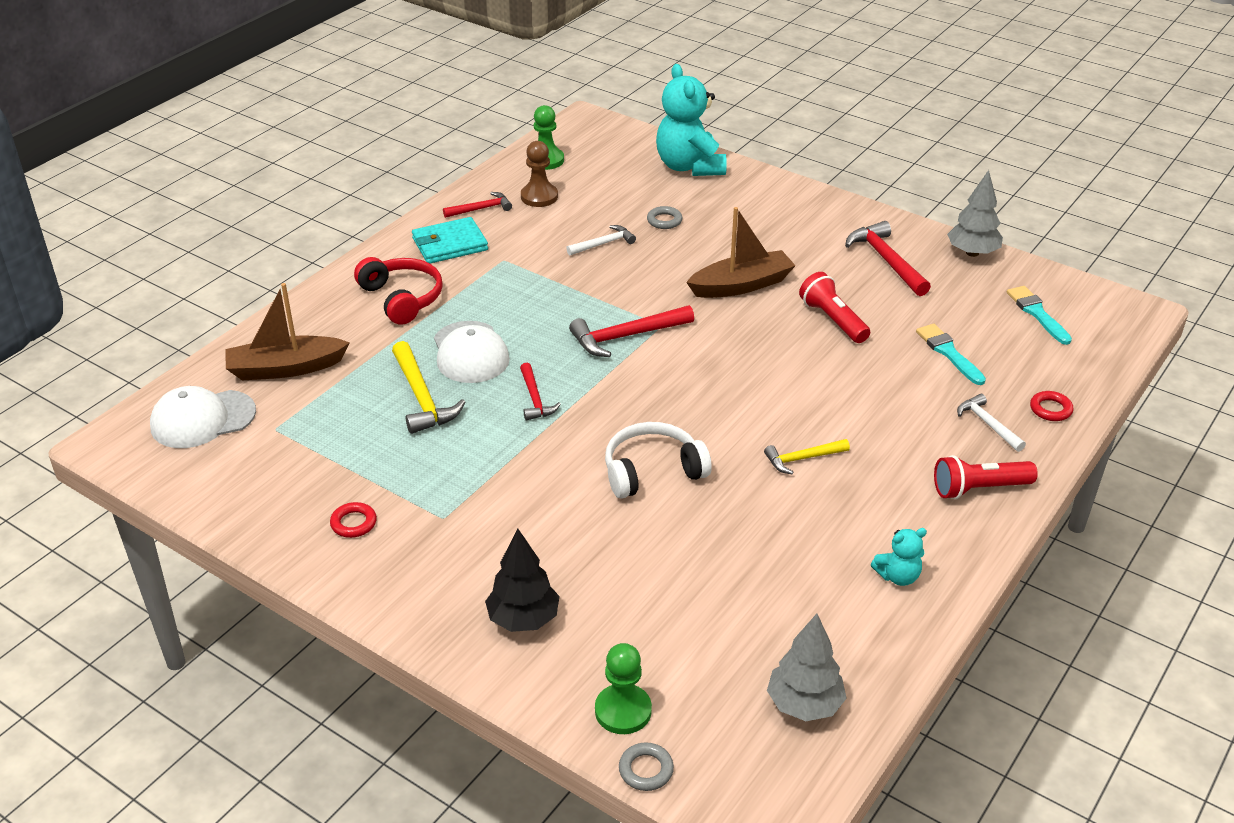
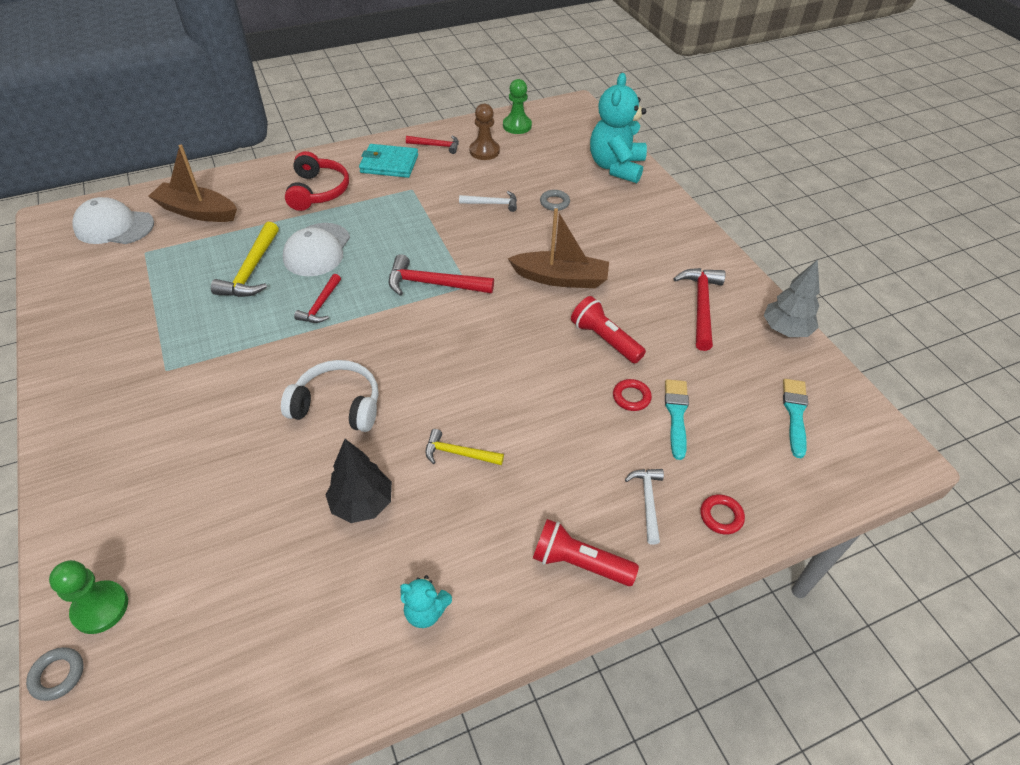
camera: 30 degrees right, 10 degrees up
(353, 523) = (110, 345): red ring -> red ring (631, 397)
(523, 619) = (124, 483): black tree -> black tree (362, 504)
(804, 704) = (227, 693): grey tree -> none
(833, 320) = (604, 339): red flashlight -> red flashlight turned 45 degrees counterclockwise

